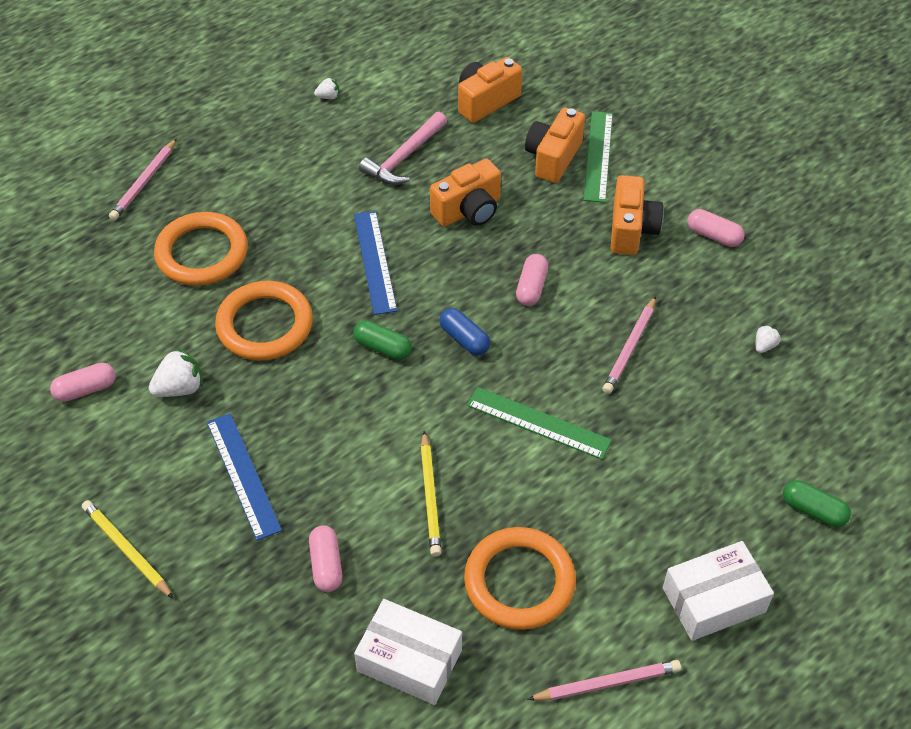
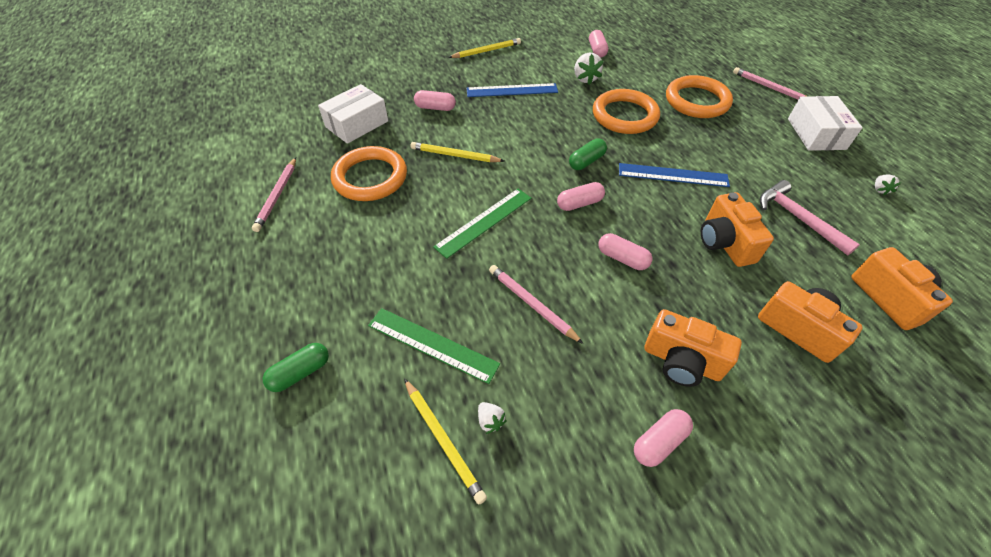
camera: 110 degrees right, 0 degrees up
(464, 339) = (579, 203): blue capsule -> pink capsule
(598, 156) = (802, 372): green ruler -> green ruler (432, 344)
(713, 600) = (283, 269): white box -> white box (816, 134)
(800, 372) = (443, 440): none -> yellow pencil

